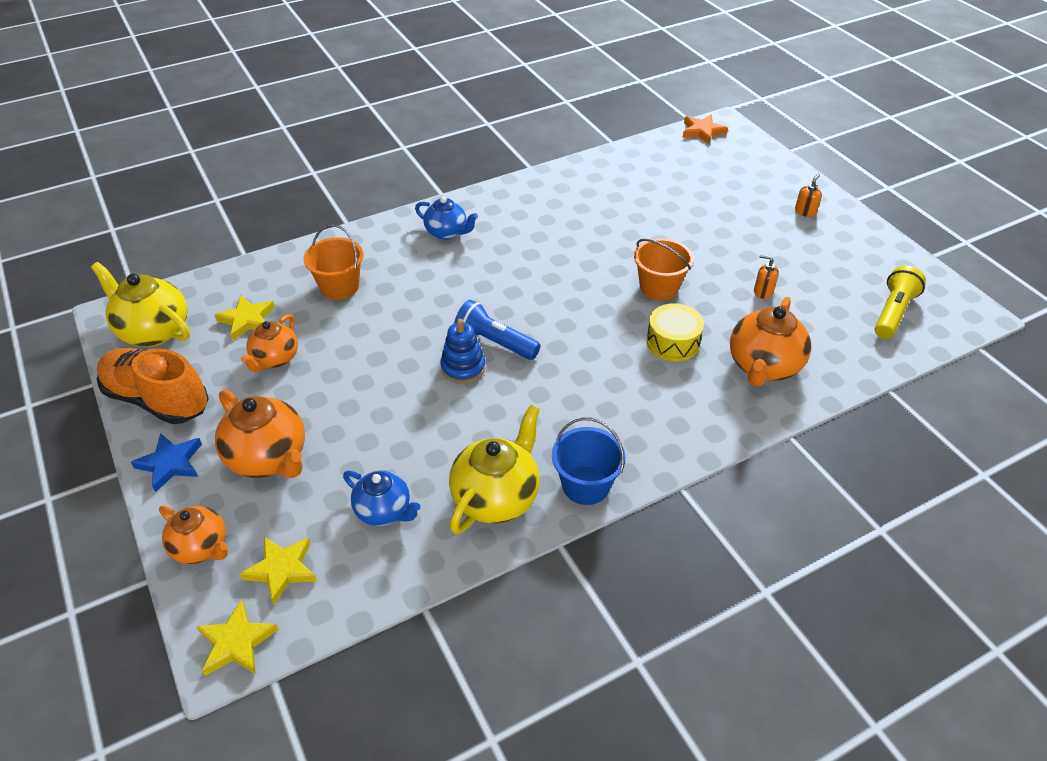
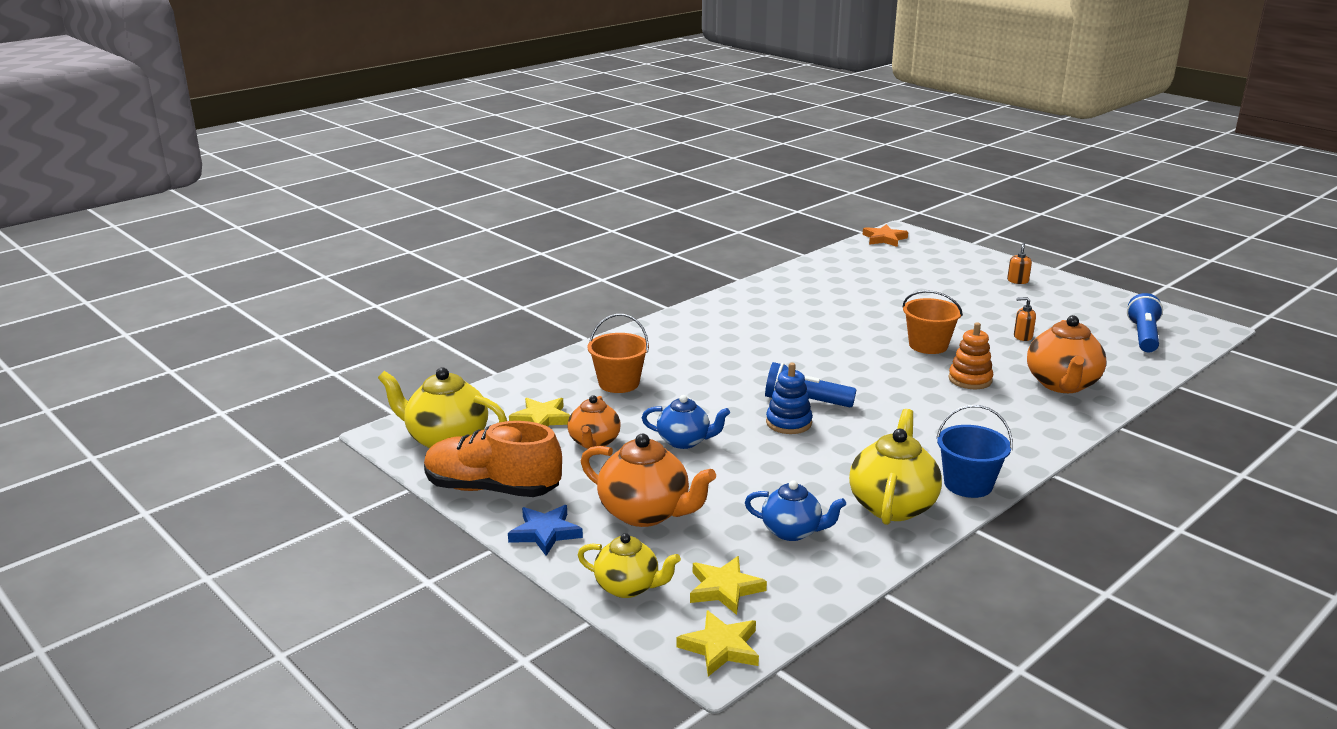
camera: 15 degrees left, 20 degrees down
(201, 547) = (628, 587): orange teapot -> yellow teapot
(447, 232) = (696, 332): blue teapot -> blue teapot (684, 441)
(673, 342) = (970, 379): yellow drum -> orange stacking toy
(893, 312) = (1143, 336): yellow flashlight -> blue flashlight

